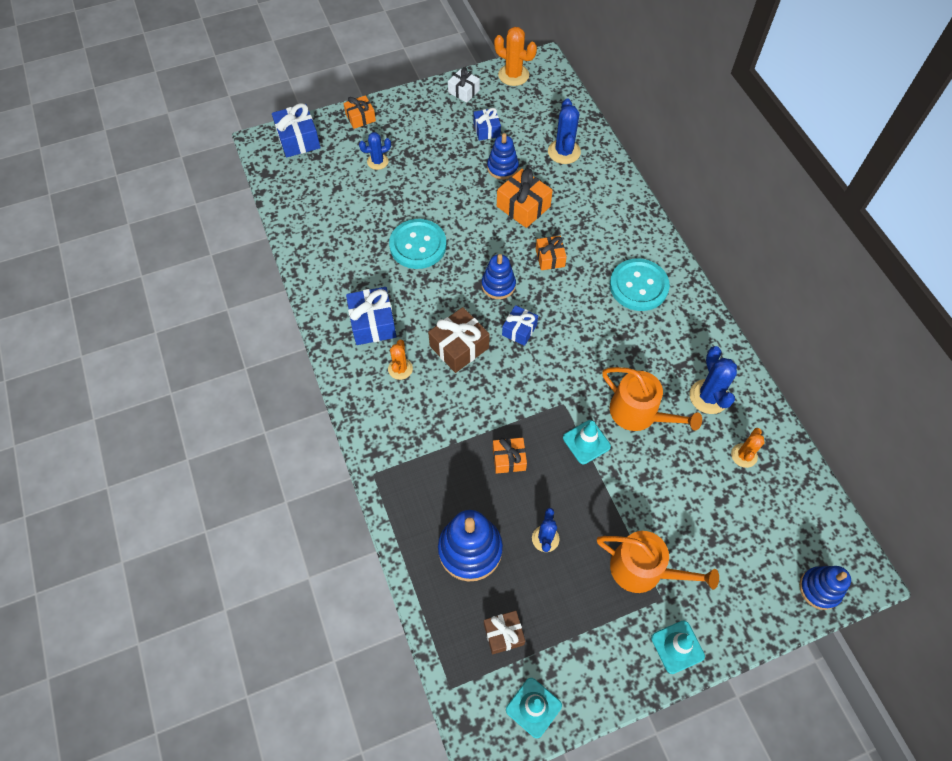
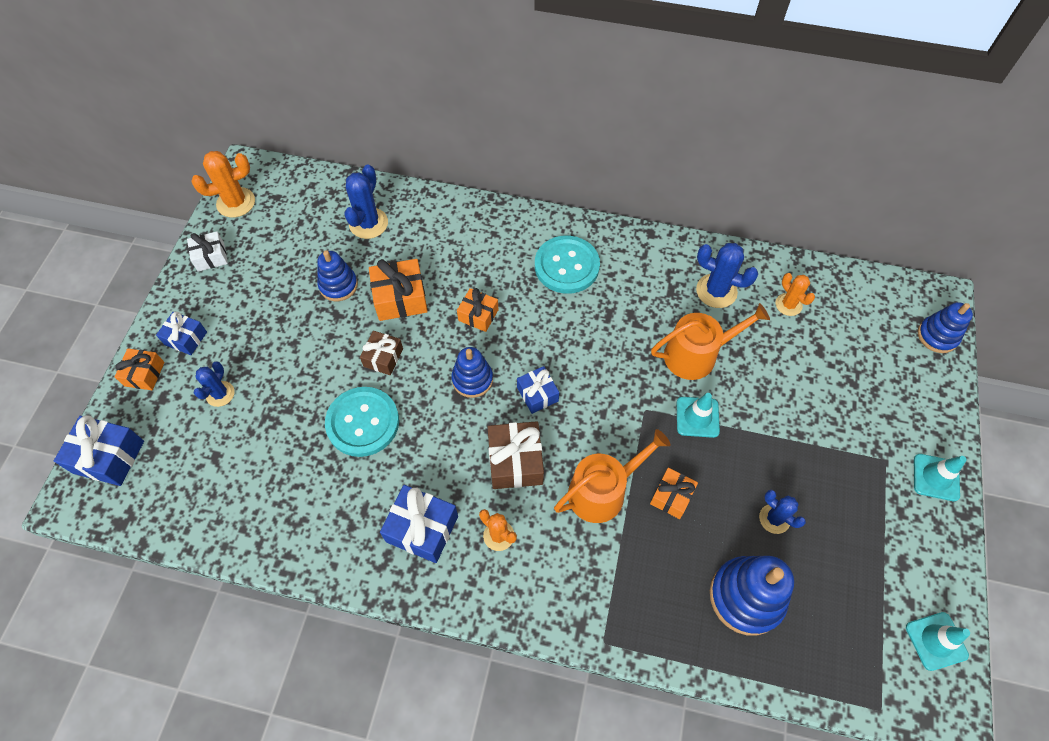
camera: 55 degrees left, 0 degrees up
(486, 130) = (279, 269): blue gift -> blue gift (186, 338)
(503, 634) = (851, 621): brown gift -> brown gift (383, 357)
(564, 152) = (368, 223): blue cactus -> blue cactus turned 75 degrees clockwise
(643, 570) = (851, 455): orange watering can -> orange watering can (603, 491)

